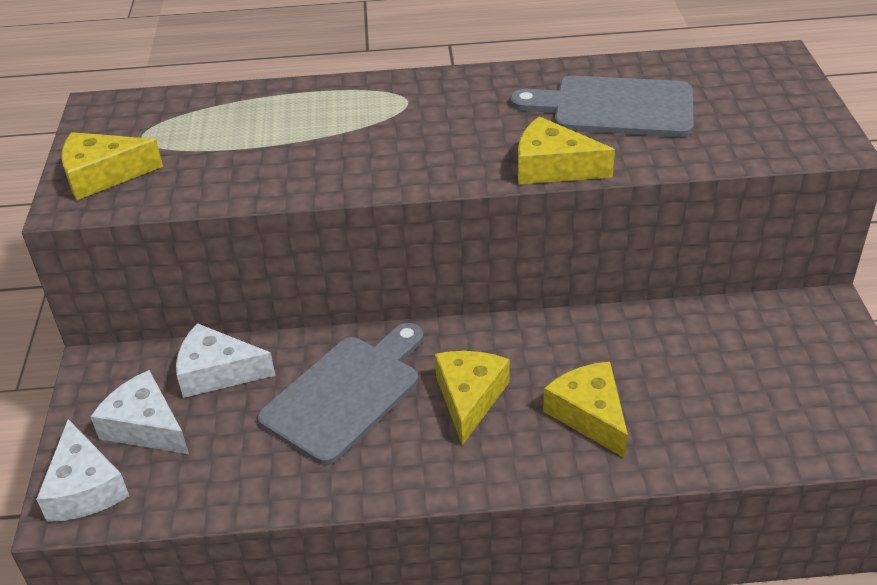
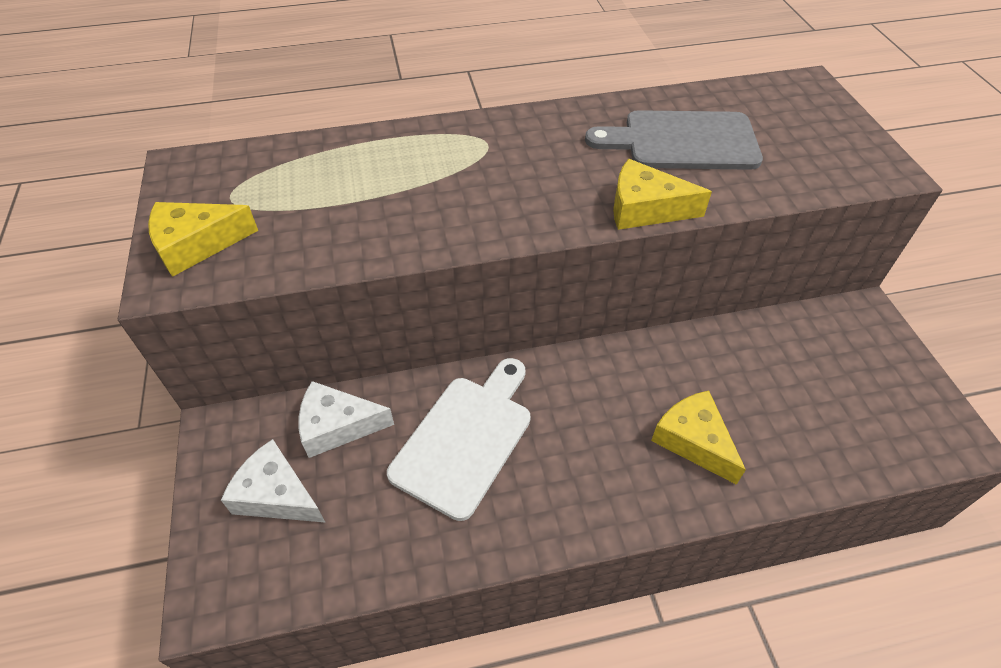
camera: 10 degrees left, 10 degrees up
(85, 487) = (226, 573): white cheese -> none
(346, 394) = (466, 439): grey cutting board -> white cutting board
(469, 398) = (581, 433): yellow cheese -> none

